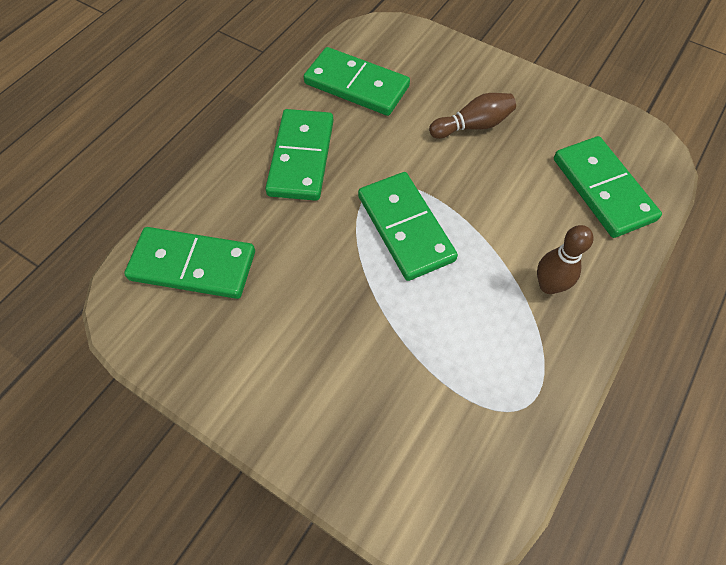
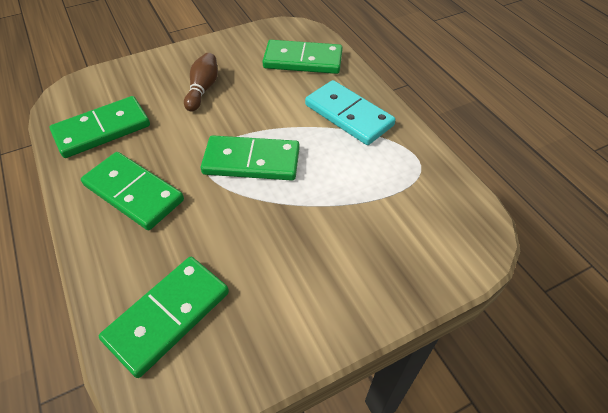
camera: 60 degrees left, 10 degrees down
(548, 285) = (349, 115): brown bowling pin -> turquoise domino

